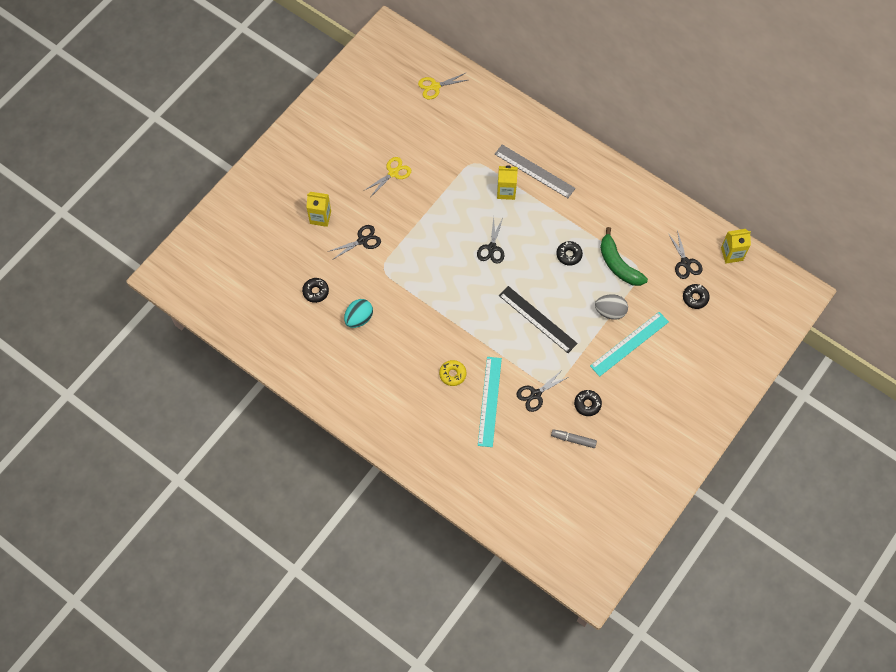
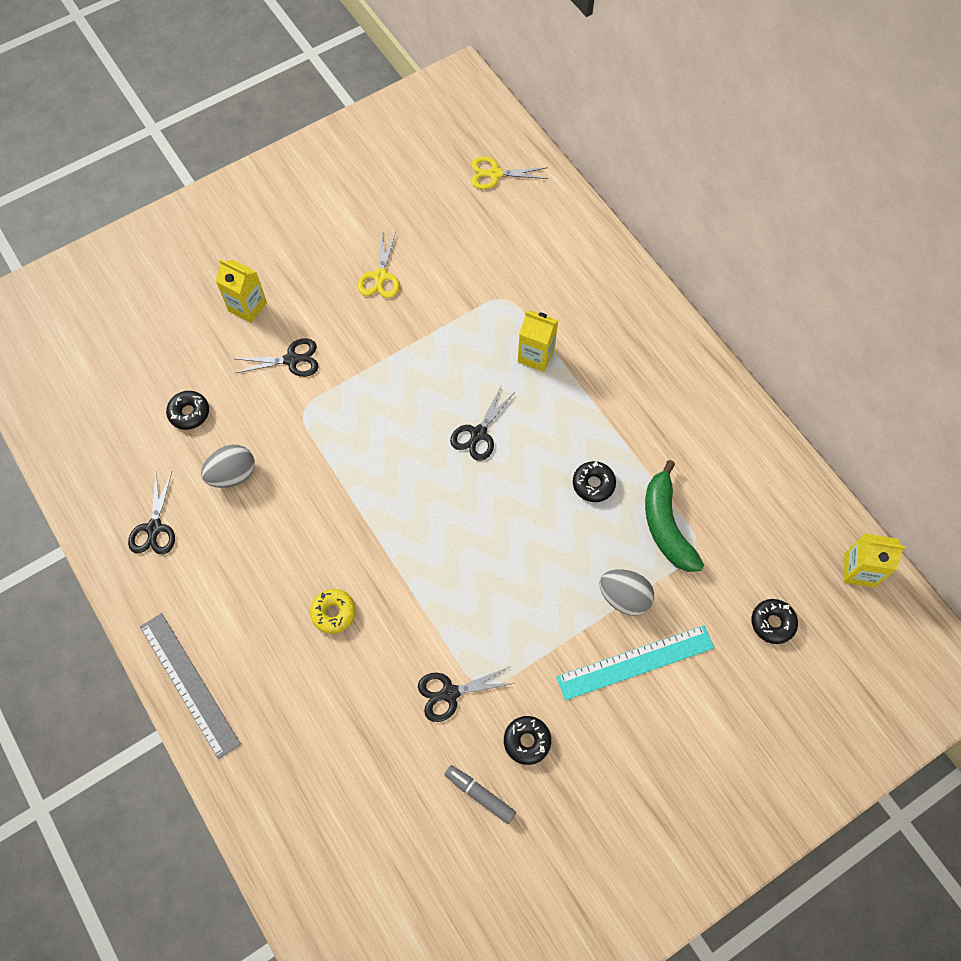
camera: 20 degrees right, 0 degrees up
(359, 318) = (233, 474): turquoise egg -> grey egg
(393, 173) = (380, 276): yellow scissors -> yellow scissors turned 120 degrees clockwise
(489, 401) = (372, 678): turquoise ruler -> none
(534, 171) = (591, 339): grey ruler -> grey ruler (189, 684)
(537, 319) = (503, 570): black ruler -> none
(685, 262) = (777, 559): black scissors -> black scissors (154, 528)

